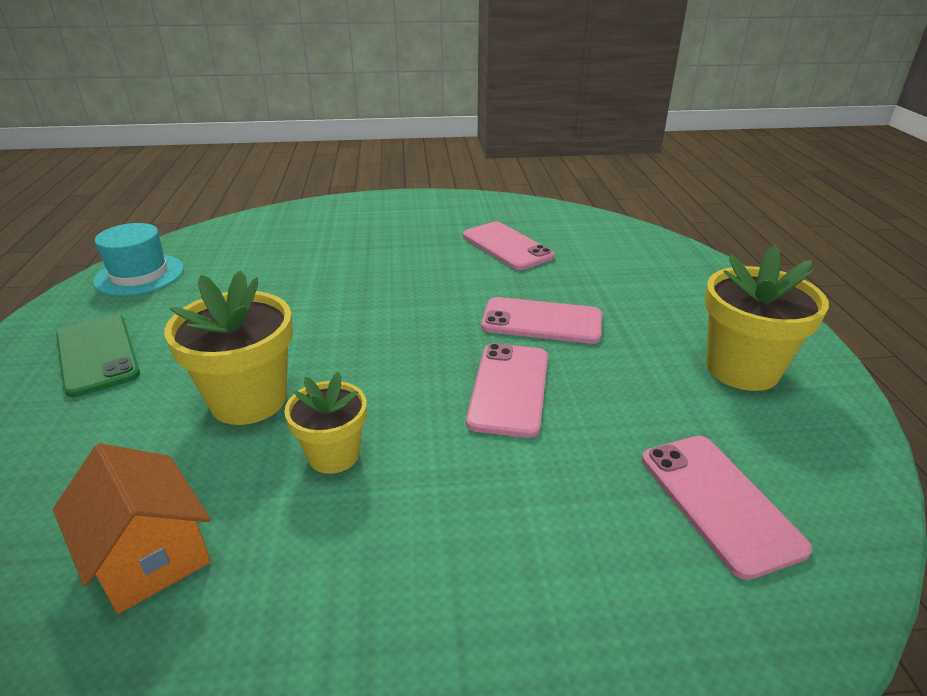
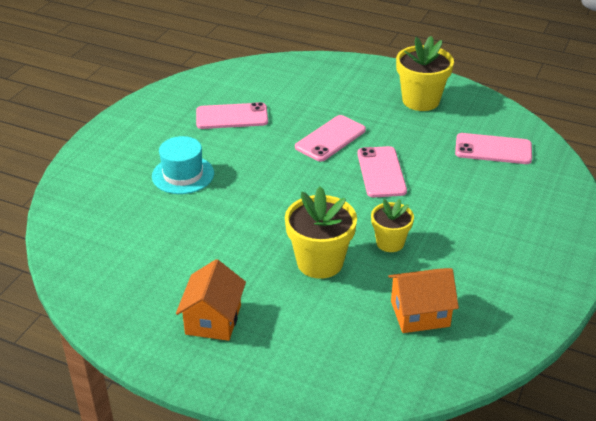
camera: 60 degrees left, 5 degrees up
(97, 355) = (213, 319): green phone -> orange house
(139, 275) = (104, 289): turquoise hat -> turquoise hat (183, 175)
(509, 389) = (381, 172): pink phone -> pink phone turned 45 degrees clockwise

